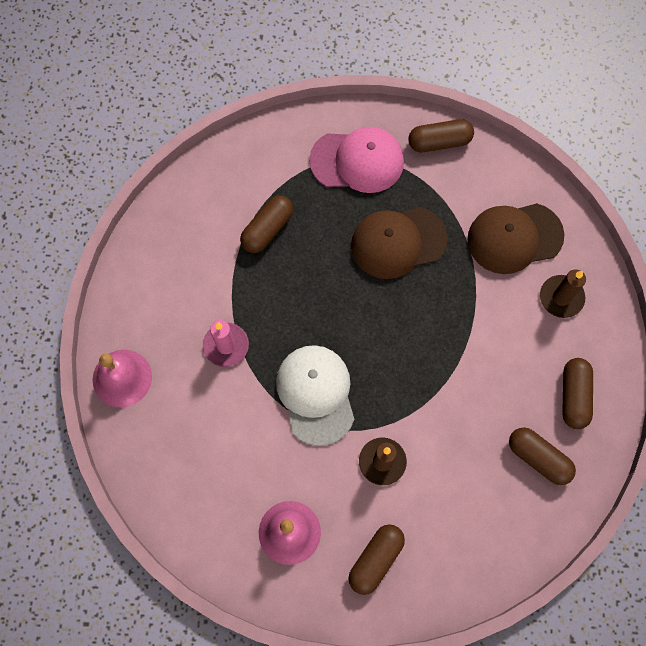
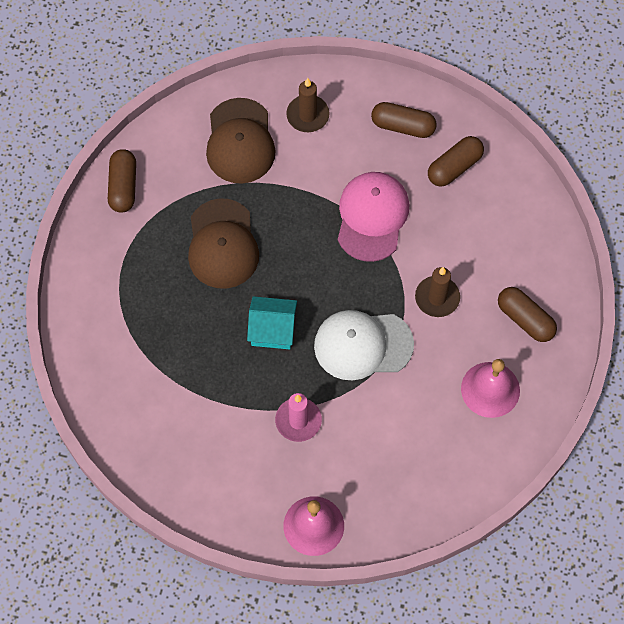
camera: 80 degrees left, 5 degrees down
(267, 229) = (182, 363): brown capsule -> none
(316, 305) = (272, 330): none -> turquoise house
(357, 161) = (126, 266): pink cap -> pink cap (372, 217)

